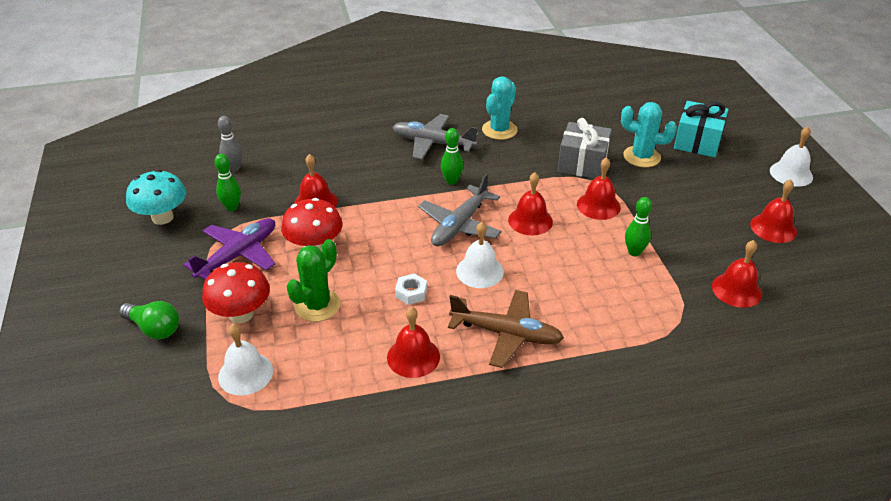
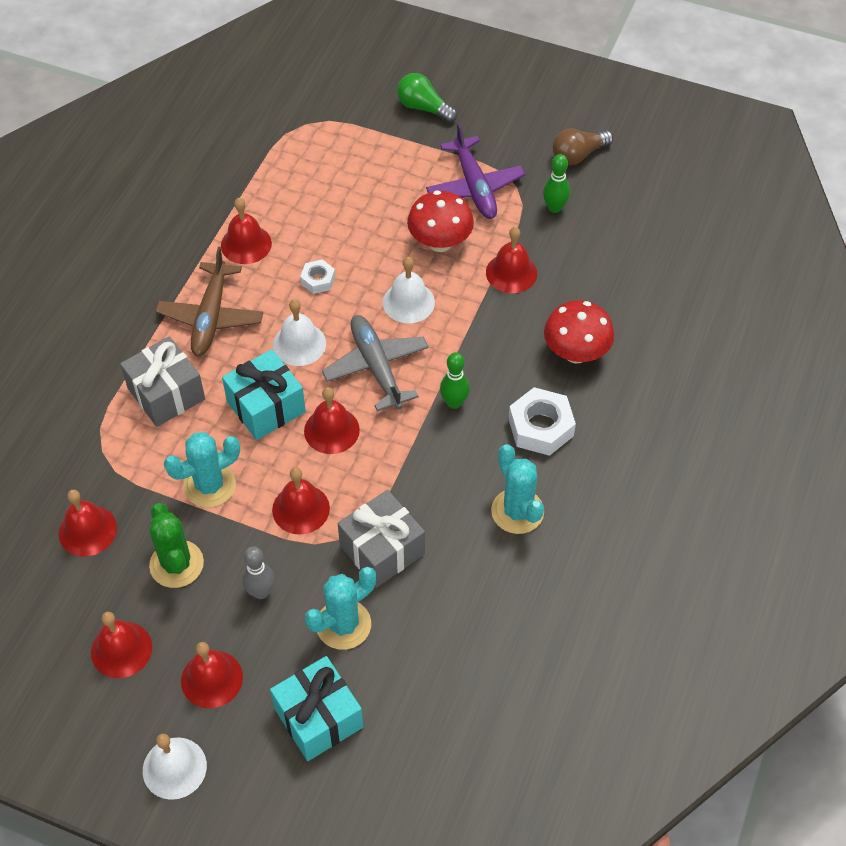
camera: 125 degrees right, 15 degrees up
(154, 328) = (423, 108): green light bulb -> green light bulb turned 60 degrees clockwise
(162, 217) = (578, 155): turquoise mushroom -> brown light bulb
(234, 168) = (626, 233): grey bowling pin -> grey bowling pin (261, 592)
(241, 314) = (393, 162): red mushroom -> red mushroom (576, 353)
(245, 373) = (324, 142): white bell -> white bell (408, 302)
(317, 305) = (360, 212): green cactus -> green cactus (176, 564)
(433, 143) = (541, 427): grey plane -> white nut
(506, 334) = (211, 316): brown plane -> brown plane turned 45 degrees counterclockwise
(548, 259) = (266, 407): none -> turquoise gift
(597, 316) = (166, 394): none -> grey gift
(634, 252) = (209, 485): green bowling pin -> turquoise cactus
(734, 185) = (212, 679): none -> red bell

